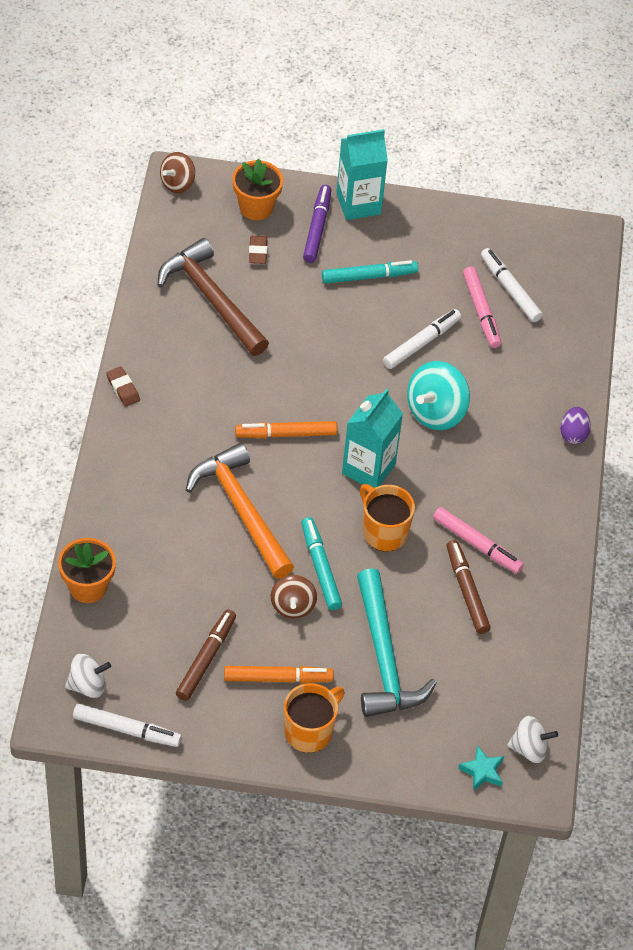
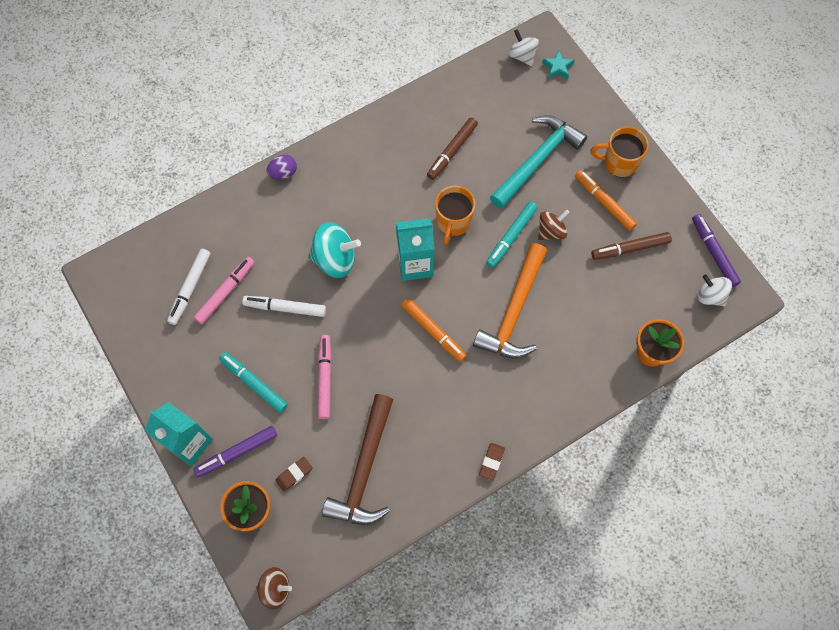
camera: 125 degrees left, 15 degrees up
(127, 729) = (714, 252): white marker -> purple marker
(477, 544) = (415, 168): pink marker -> pink marker (325, 378)

